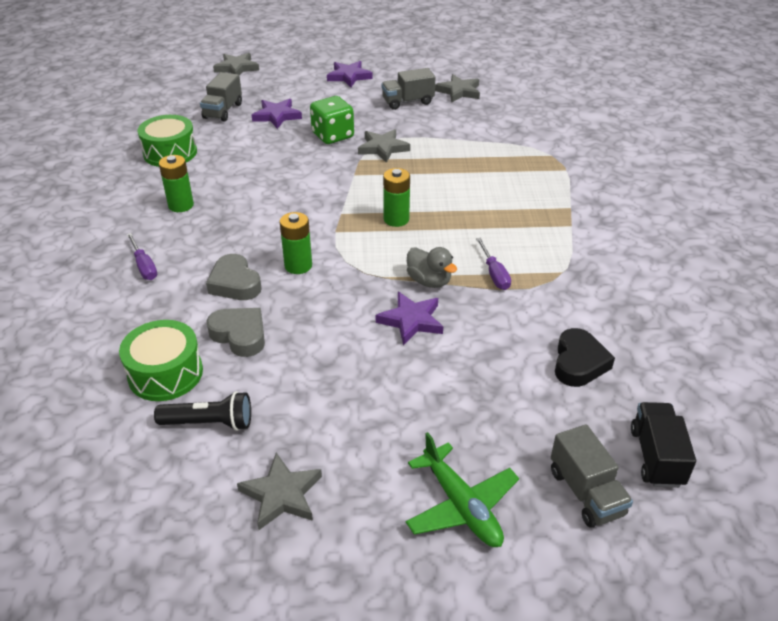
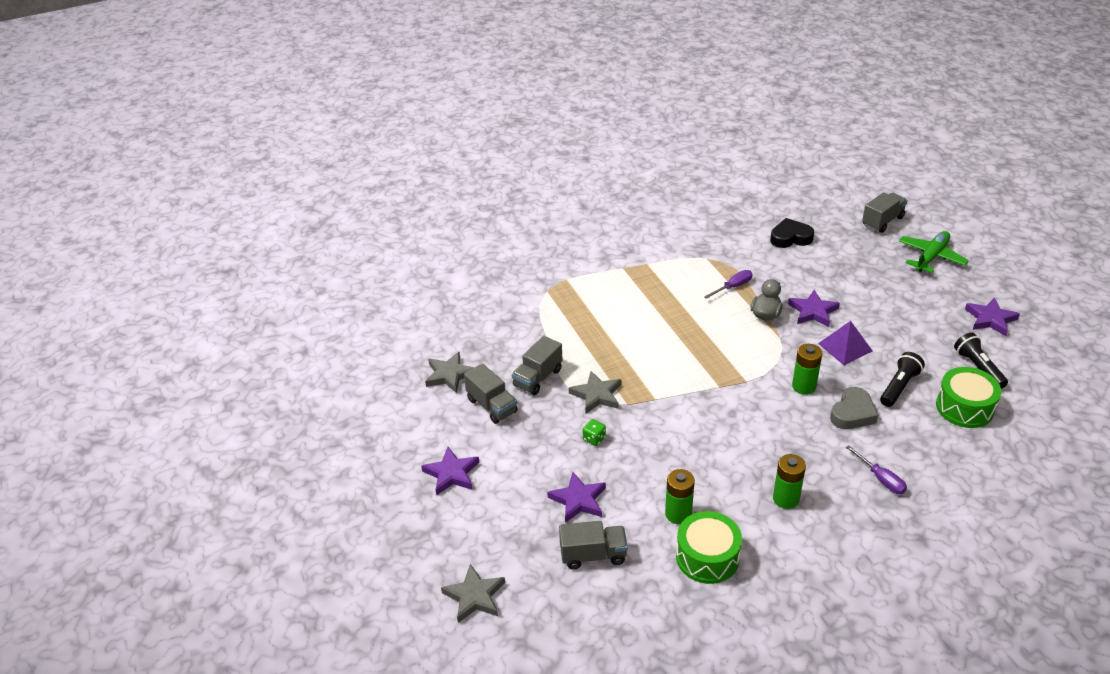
camera: 110 degrees left, 0 degrees up
(144, 266) = (881, 479): purple screwdriver -> purple screwdriver turned 105 degrees clockwise
(240, 335) = (899, 387): grey heart -> black flashlight
(281, 495) = (990, 319): grey star -> purple star
(332, 135) = (594, 439): green dice -> green dice, size x0.48
(332, 320) = (845, 347): none -> purple pyramid
(396, 219) = (704, 352): green battery -> green battery (678, 514)
(426, 126) = (538, 378): none -> grey truck
(656, 457) = (838, 204): black truck -> none

